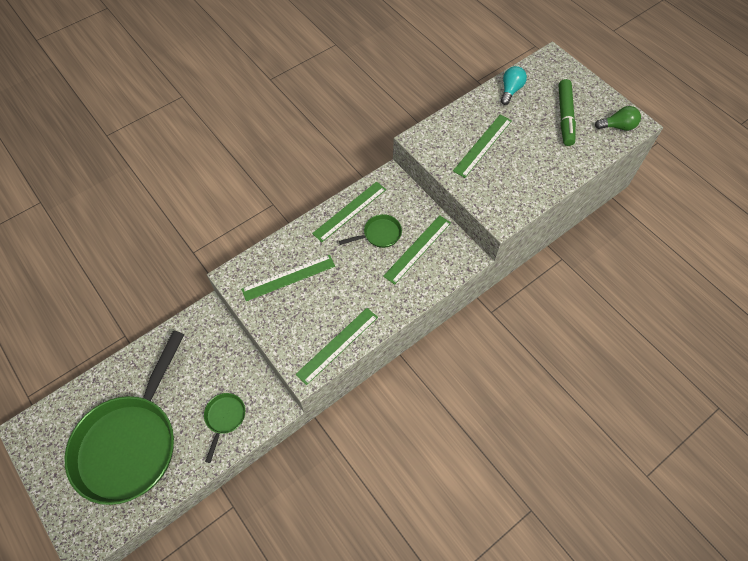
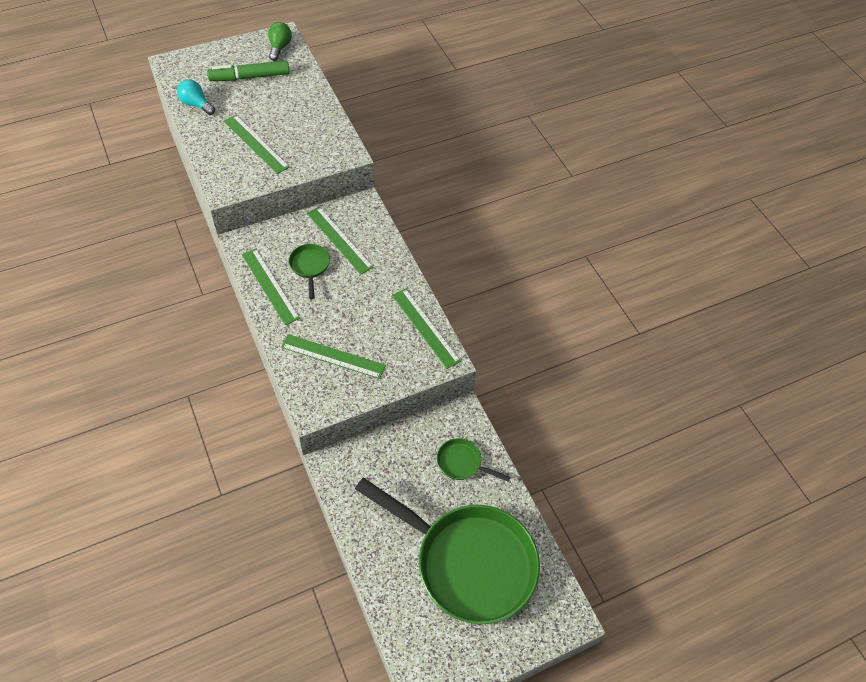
camera: 80 degrees left, 5 degrees down
(288, 277) = (333, 356): green ruler -> green ruler turned 60 degrees counterclockwise
(565, 116) = (250, 77): green marker -> green marker turned 150 degrees clockwise

